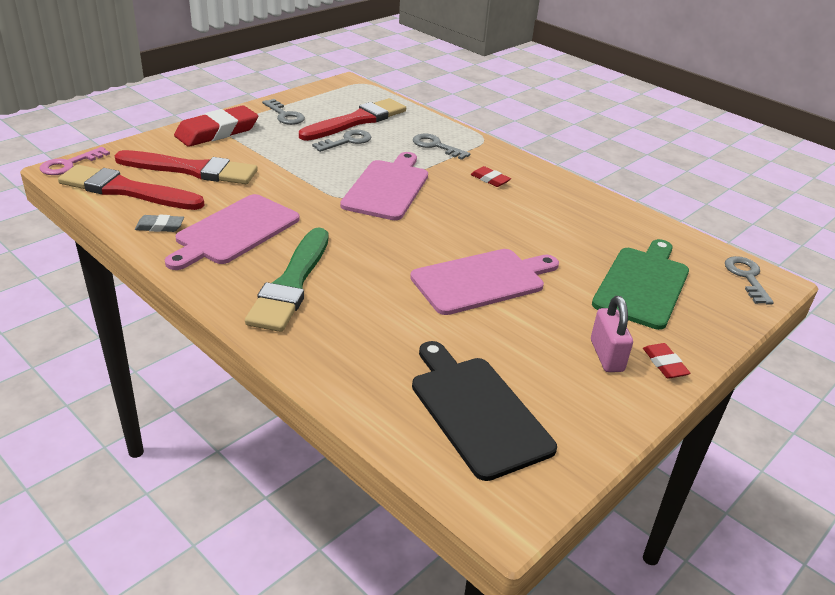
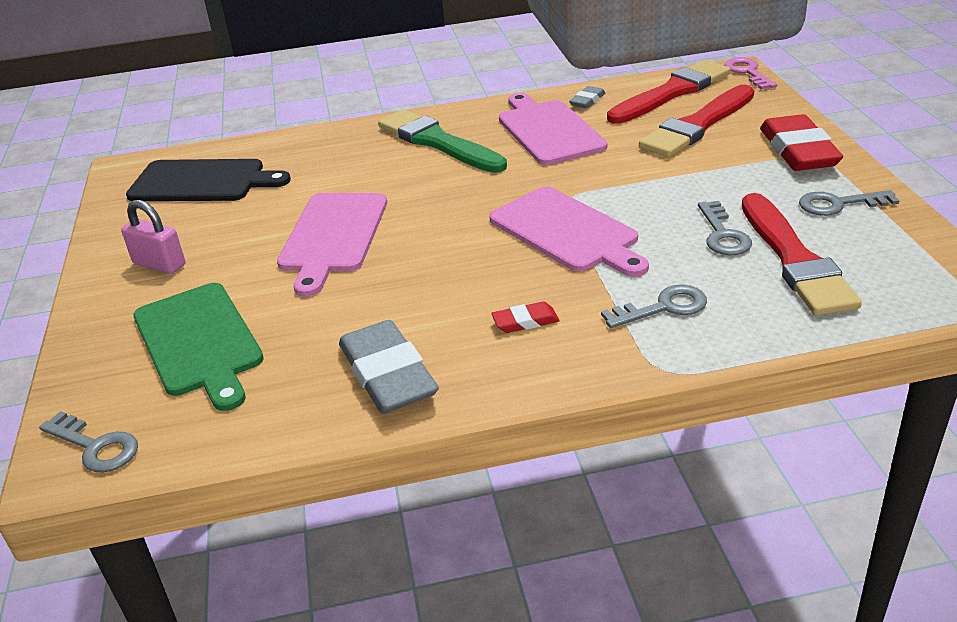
camera: 130 degrees right, 0 degrees up
(578, 206) = (388, 374): none -> grey eraser
(664, 364) = (106, 292): red eraser -> none

